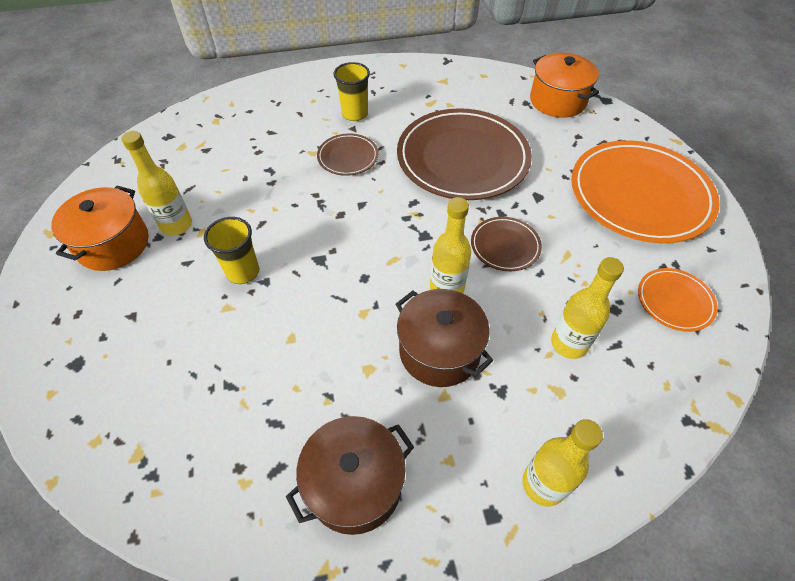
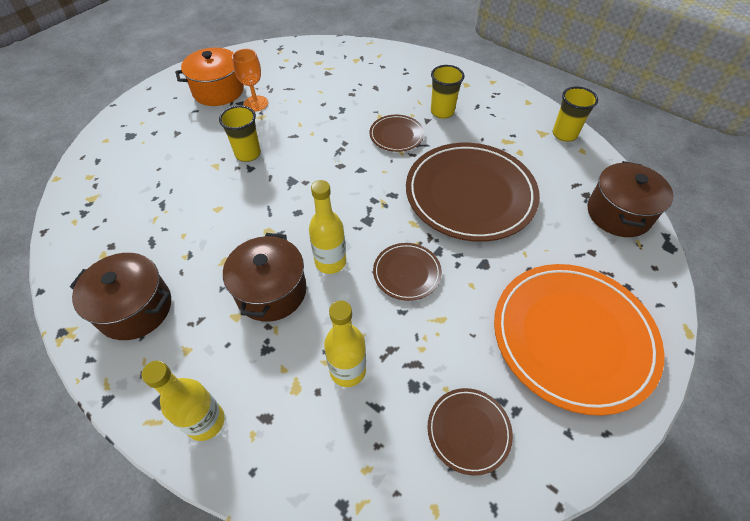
camera: 50 degrees right, 0 degrees up
(176, 225) = (256, 103): yellow bottle -> orange goblet
(458, 72) = (564, 134): none -> yellow cup
(557, 101) = (618, 213): orange pot -> brown pot
(674, 301) = (468, 431): orange plate -> brown plate

